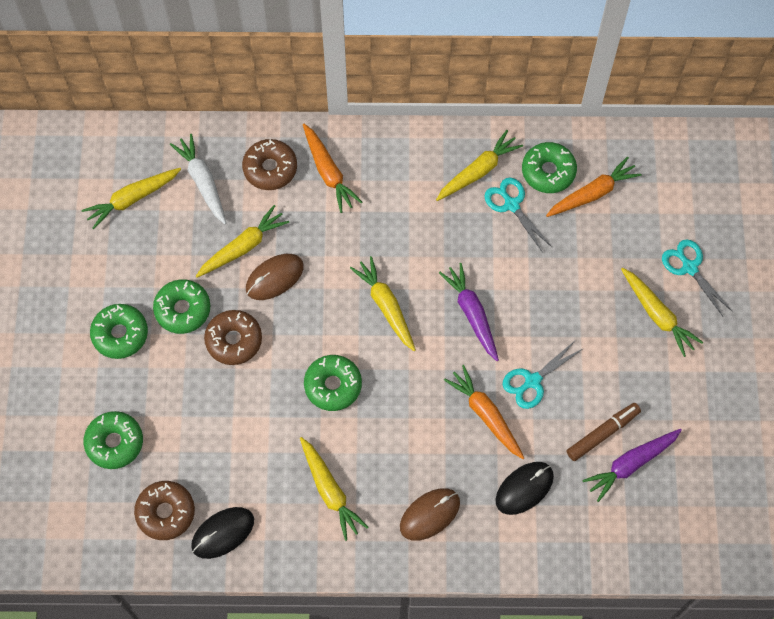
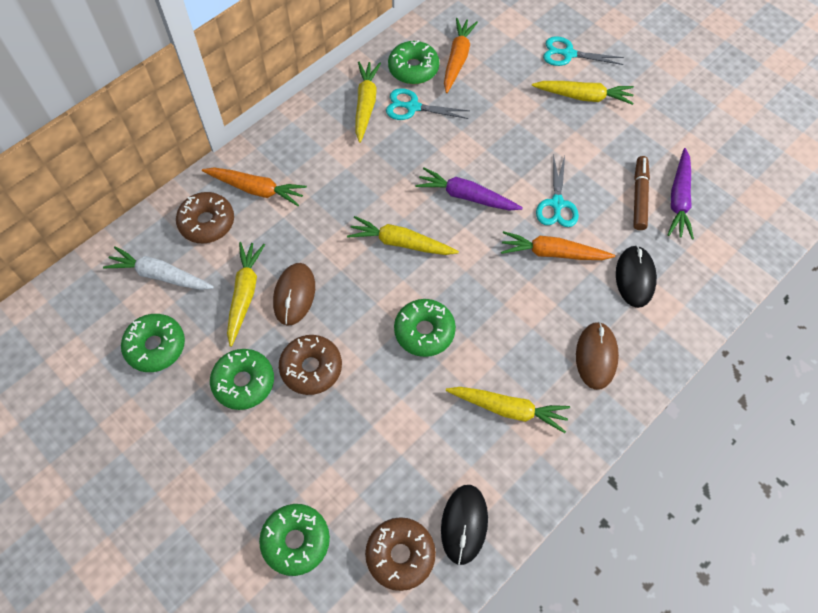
camera: 45 degrees left, 5 degrees down
(120, 334) = (209, 449): green donut -> green donut (156, 346)
(132, 199) = (111, 336): yellow carrot -> none

